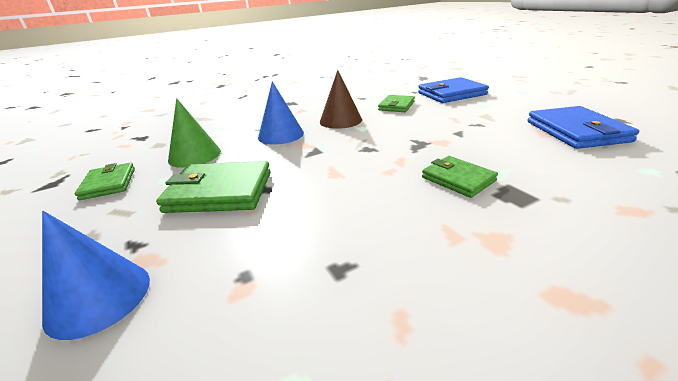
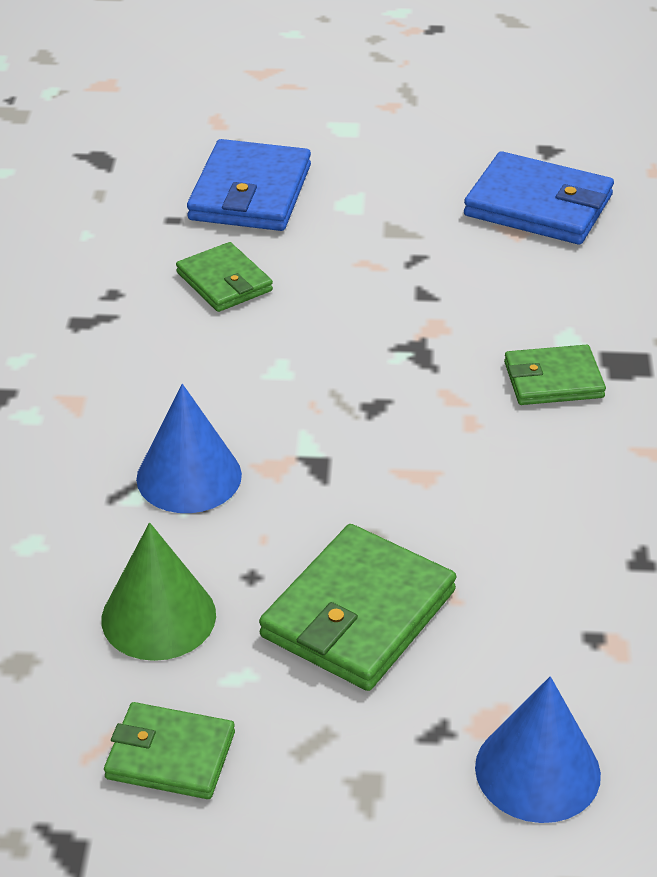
camera: 60 degrees left, 10 degrees up
(340, 120) = (210, 378): brown cone -> none

